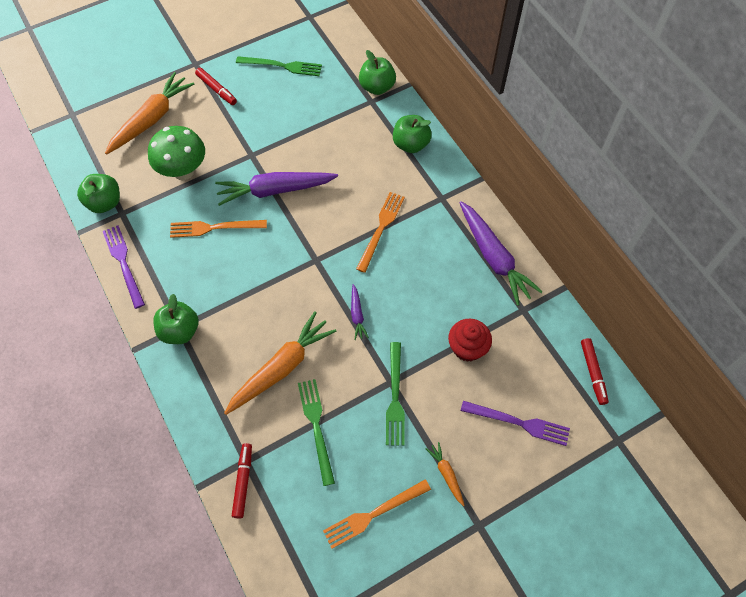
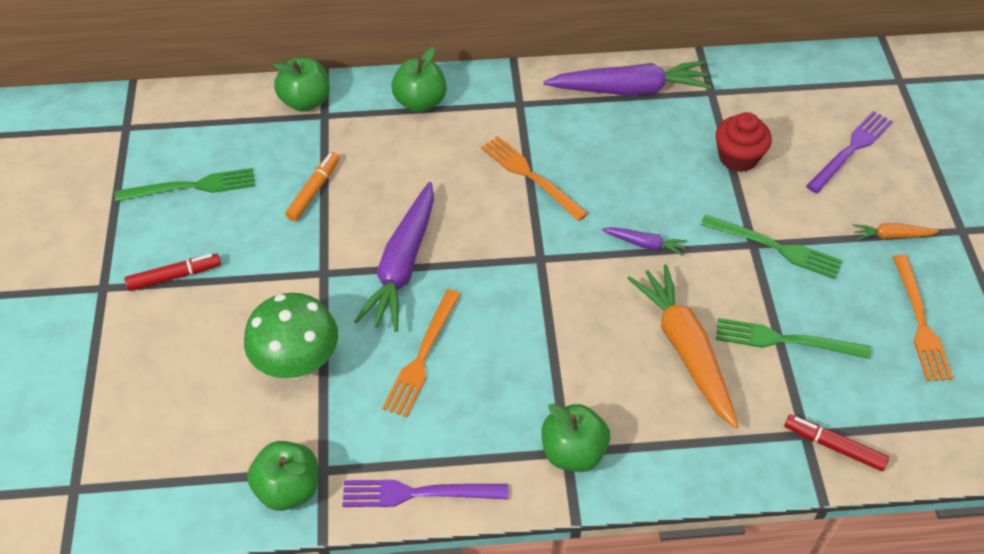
camera: 65 degrees left, 10 degrees down
(151, 119) = (169, 377): orange carrot -> none
(282, 66) = (191, 187): green fork -> green fork turned 45 degrees clockwise
(309, 123) = (314, 191): none -> orange marker
(593, 373) = (814, 68): red marker -> none

